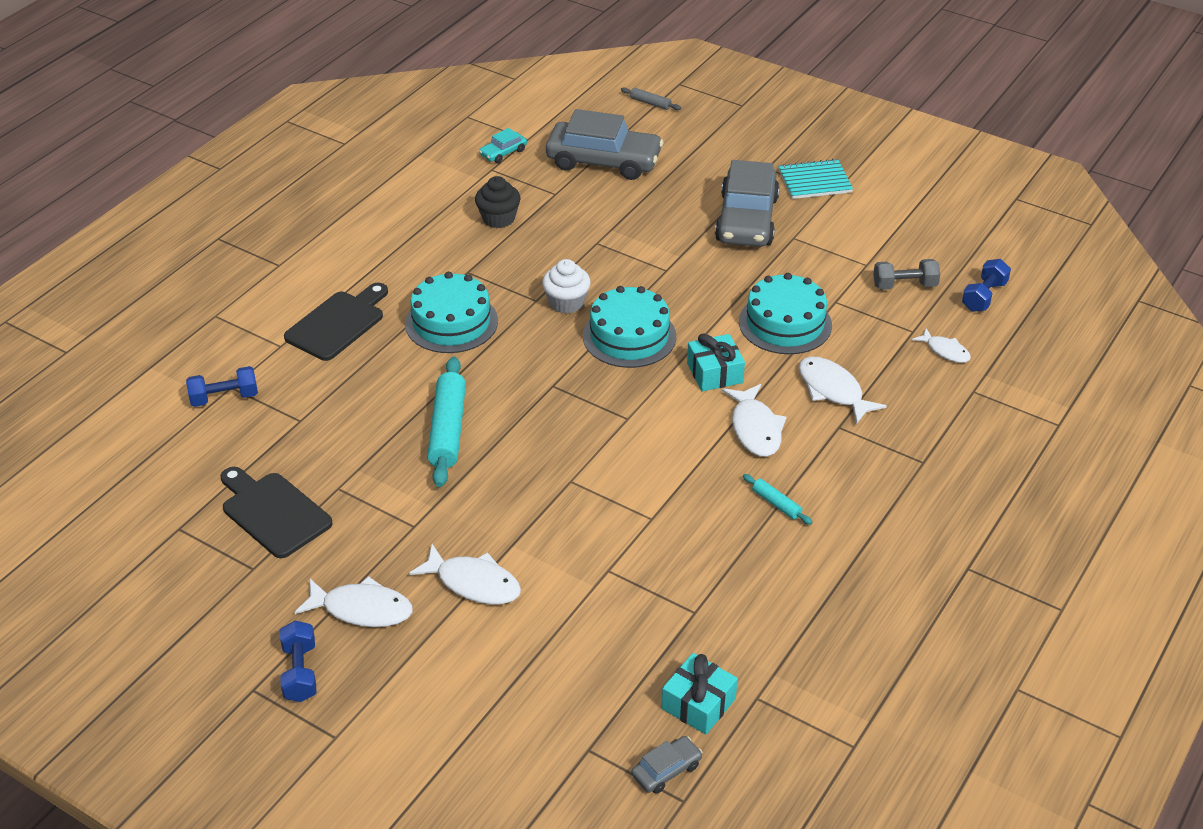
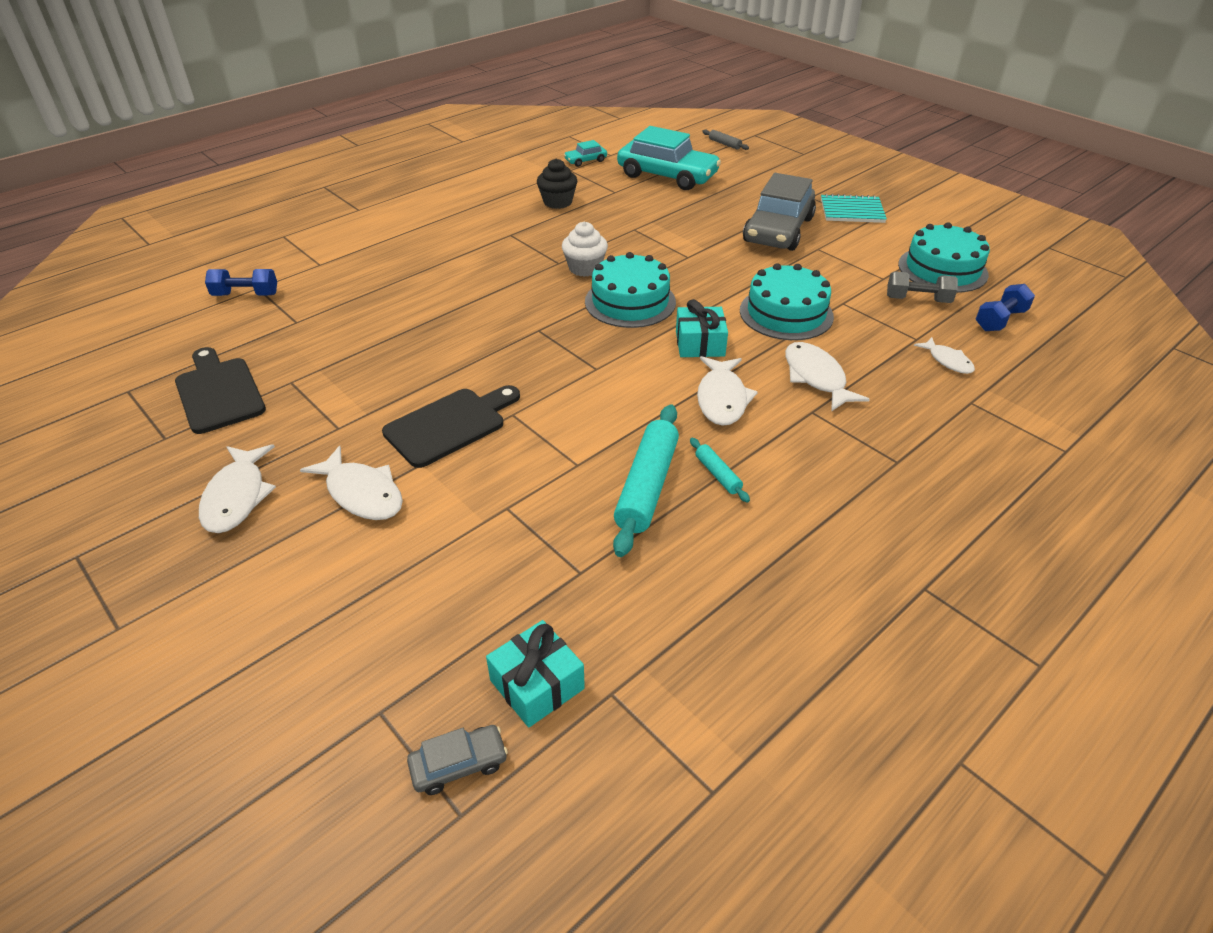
camera: 15 degrees right, 0 degrees up
(300, 672) = (133, 548): blue dumbbell -> none
(338, 323) = (378, 255): black cutting board -> black cutting board (450, 425)
(362, 609) = (237, 497): white fish -> white fish turned 60 degrees clockwise
(447, 430) = (421, 350): turquoise rolling pin -> turquoise rolling pin (646, 486)
(451, 322) = (475, 268): turquoise cake -> turquoise cake (942, 269)
(603, 161) = (667, 176): grey car -> turquoise car

